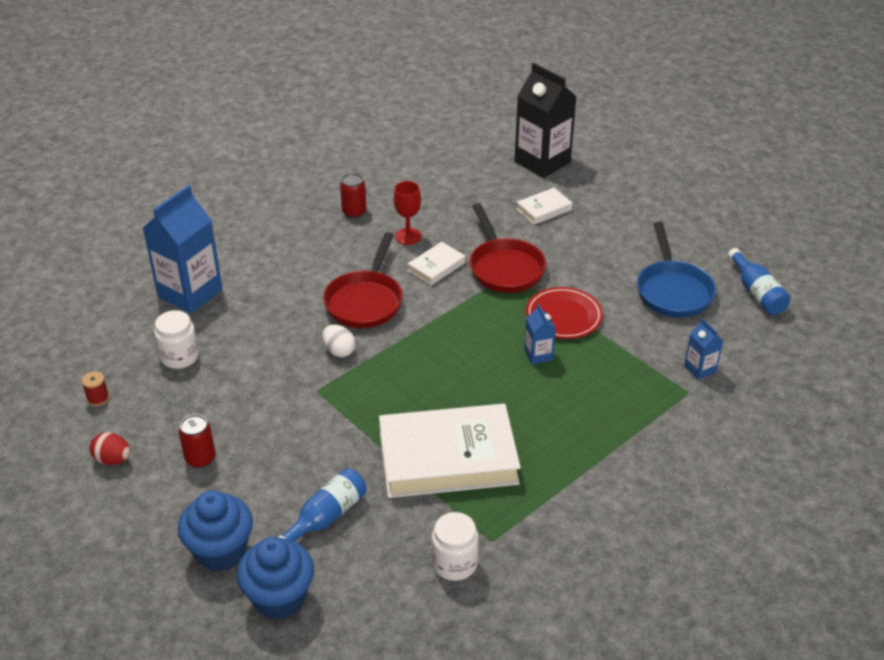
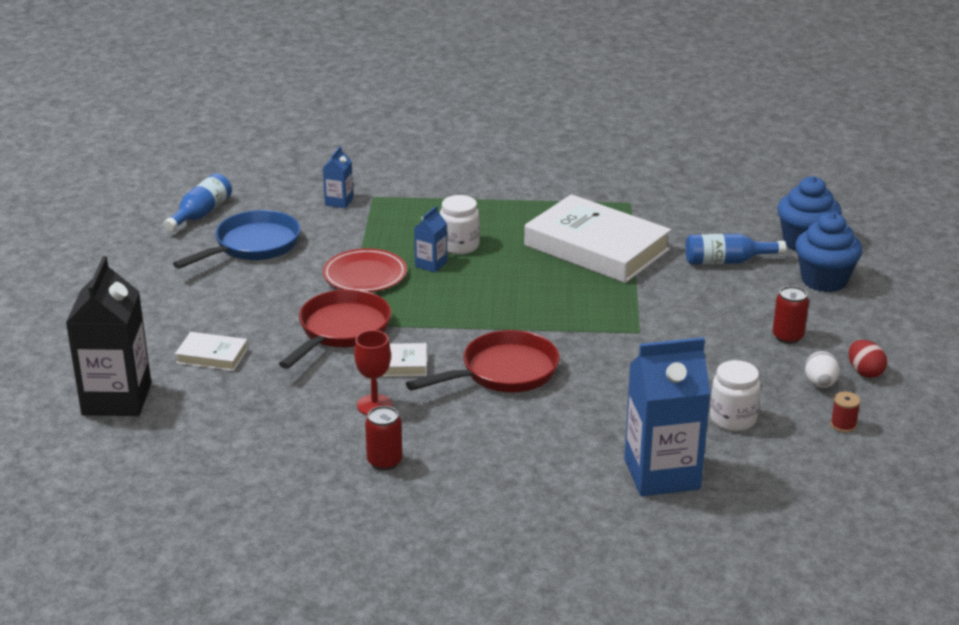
camera: 135 degrees left, 10 degrees down
(339, 351) = (582, 348): white egg -> white egg (820, 384)
(454, 563) = (669, 205): white jar -> white jar (459, 246)

